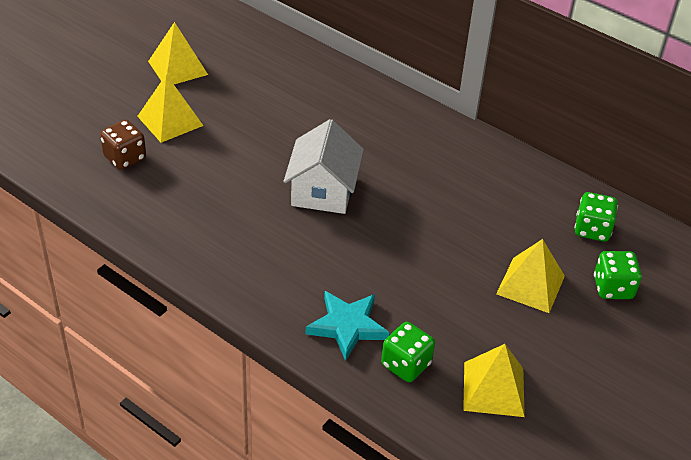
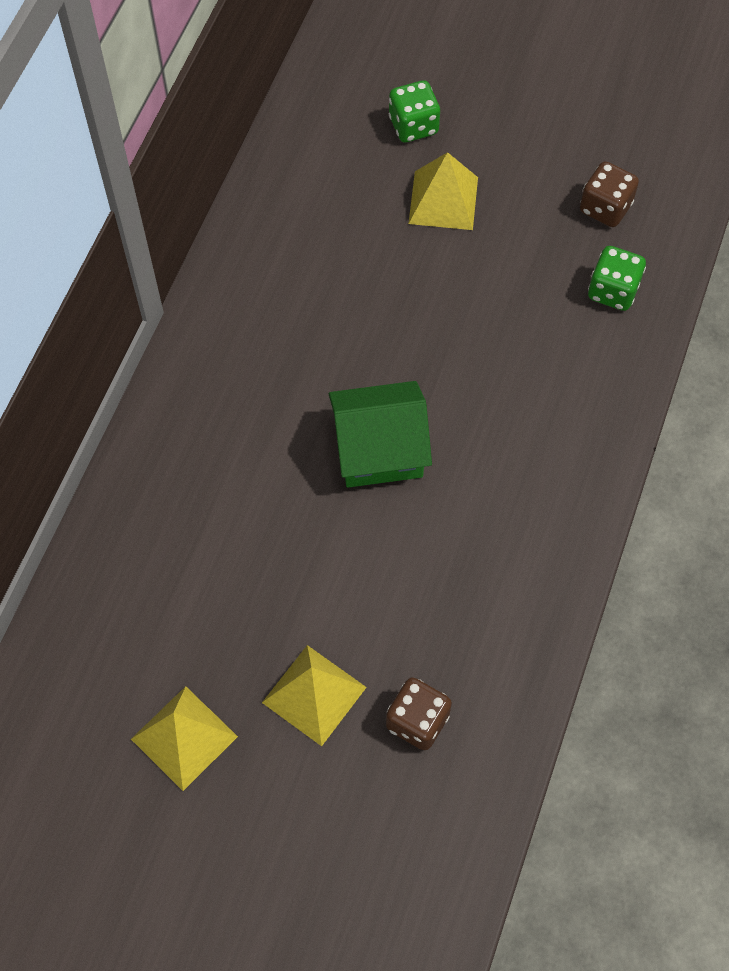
camera: 105 degrees left, 20 degrees up
(323, 191) = (379, 449): white house -> green house
(347, 326) = (588, 359): turquoise star -> none
(493, 389) = (605, 208): yellow pyramid -> brown dice
(592, 229) = (327, 155): green dice -> none

